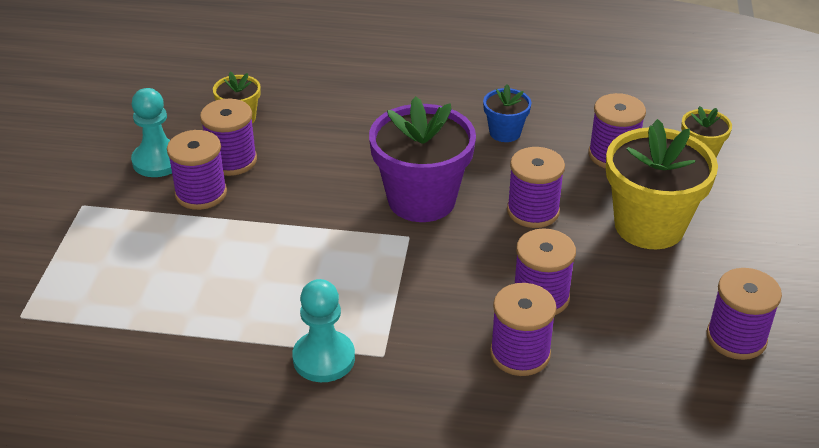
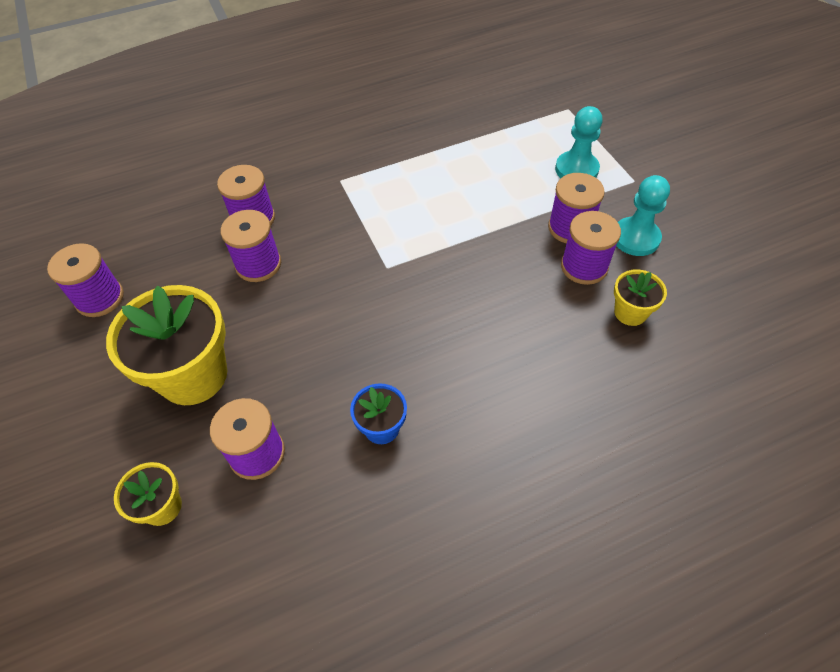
camera: 150 degrees right, 15 degrees up
(324, 358) = (374, 163): turquoise pawn -> turquoise pawn (576, 169)
(421, 200) = (402, 305): purple flower pot -> none
(533, 211) = (303, 340): purple spool -> none

